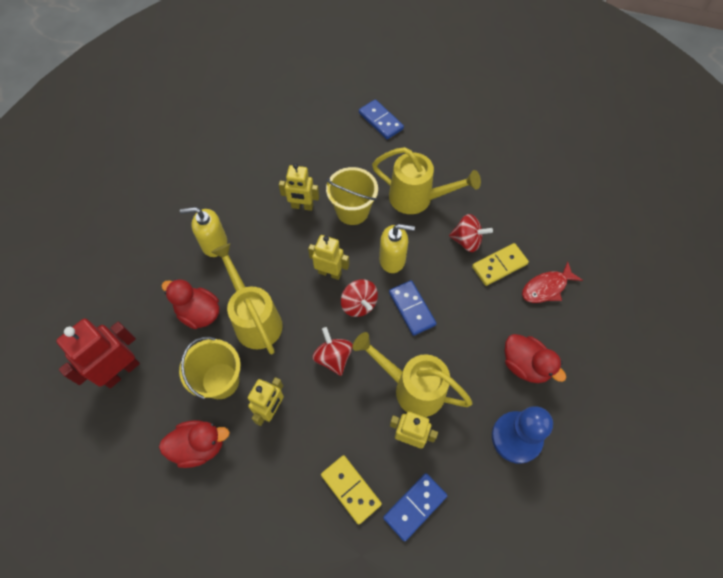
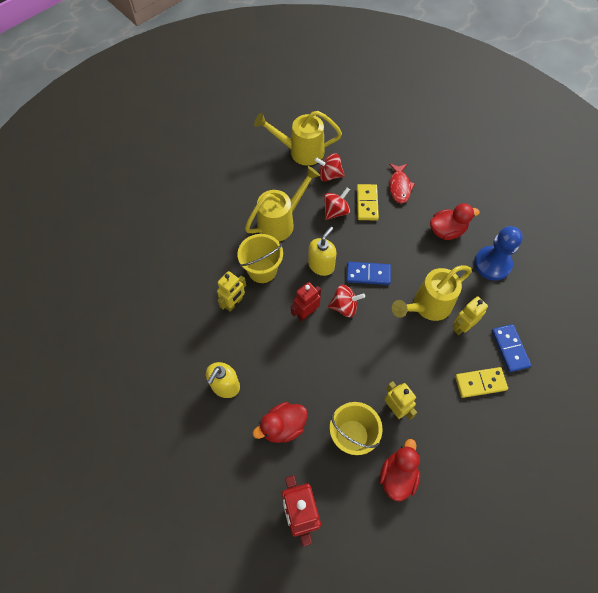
camera: 60 degrees left, 0 degrees up
(255, 319) = (314, 386): yellow watering can -> yellow watering can (301, 151)
(330, 273) = (306, 313): yellow robot -> red robot
(333, 357) = (377, 345): red spinning top -> red spinning top (329, 175)
(381, 121) = (193, 208): blue domino -> none

